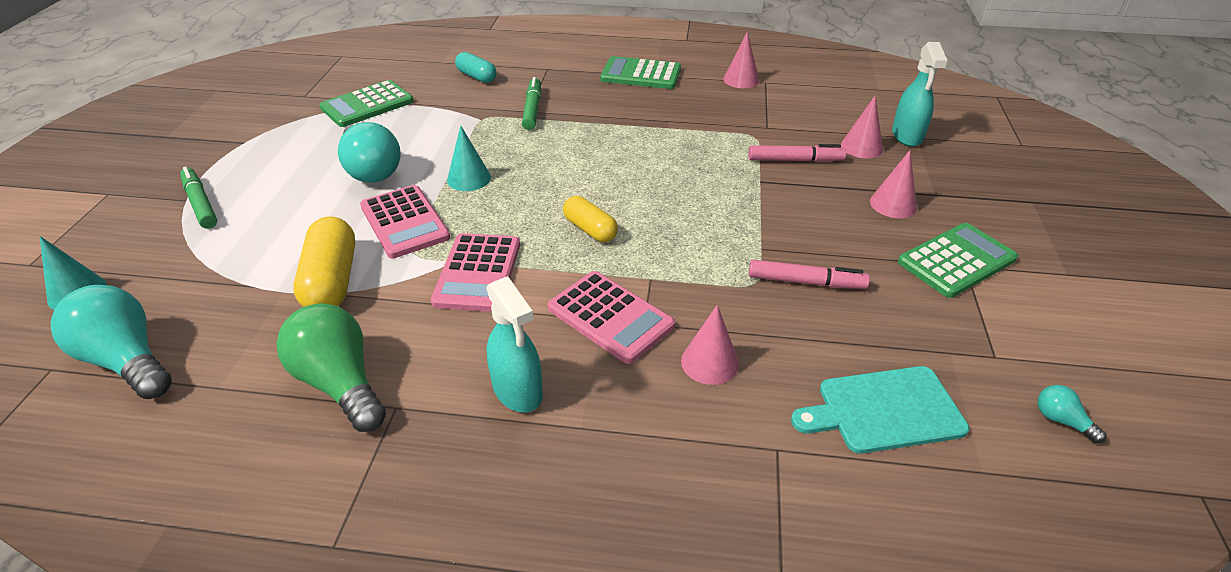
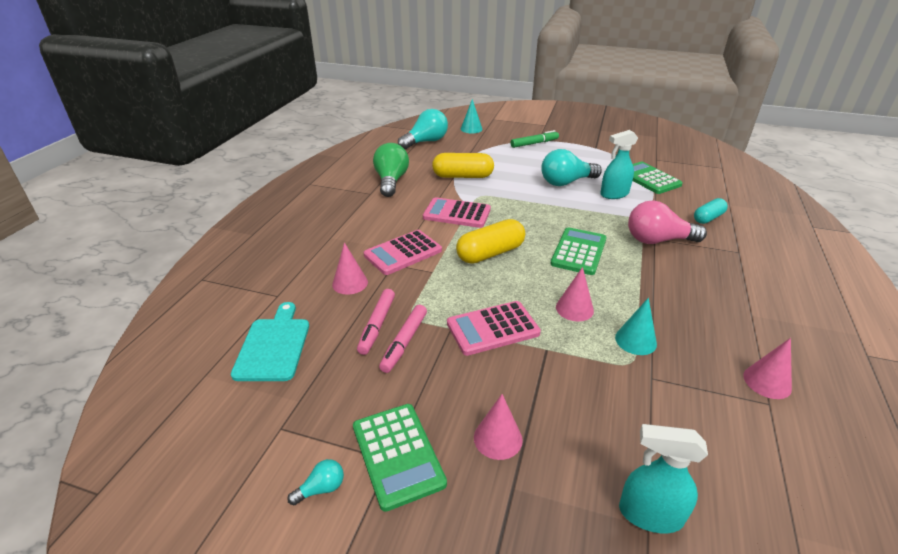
camera: 100 degrees right, 5 degrees down
(340, 383) = (391, 181): green light bulb -> green light bulb turned 60 degrees counterclockwise
(404, 222) = (509, 193): pink calculator -> pink calculator (493, 328)
(469, 178) = (555, 212): turquoise cone -> turquoise cone (635, 340)
(518, 391) = (363, 222): turquoise spray bottle -> turquoise spray bottle (614, 194)
(532, 109) = (657, 240): green marker -> pink light bulb
(590, 229) = (490, 253): yellow capsule -> yellow capsule, size x1.60
(641, 74) = (749, 305): green calculator -> green calculator (578, 252)
(795, 160) = (583, 383): pink marker -> pink marker (377, 325)
(861, 147) = (616, 451): pink cone -> pink cone (574, 308)
(1061, 421) = (205, 439): turquoise light bulb -> turquoise light bulb (321, 488)

